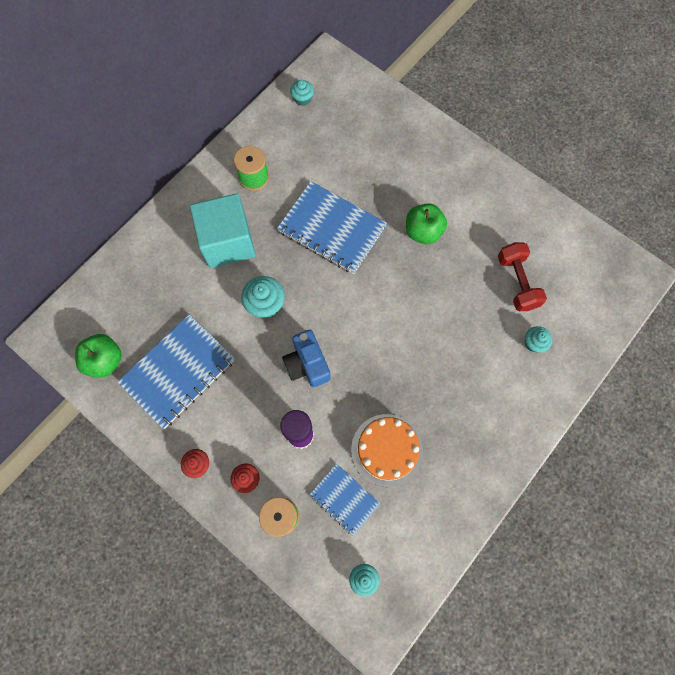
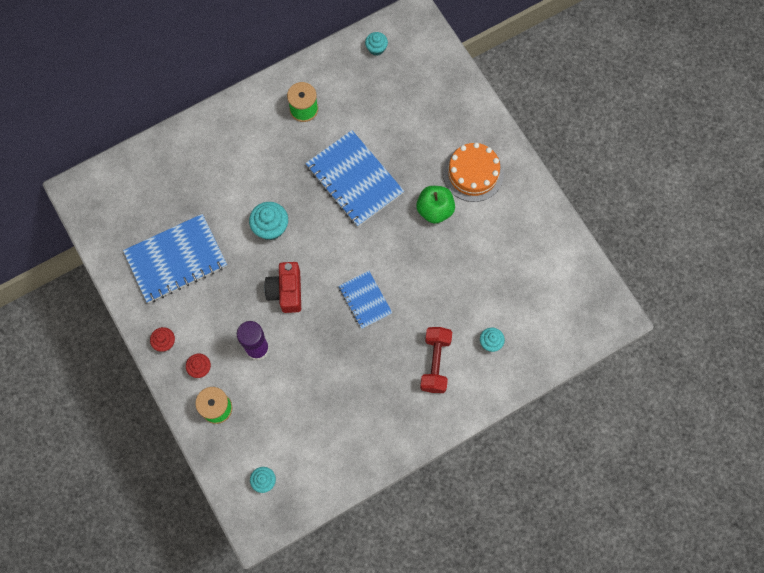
camera: 20 degrees right, 0 degrees up
(105, 360) = (119, 229): green apple -> none
(227, 242) = (259, 161): turquoise cube -> none
(307, 364) = (286, 291): blue camera -> red camera
(344, 499) = (273, 413): blue notebook -> blue notebook (365, 300)
(387, 450) = (325, 387): orange cake -> orange cake (473, 173)
(517, 282) = (499, 284): red dumbbell -> red dumbbell (435, 363)

